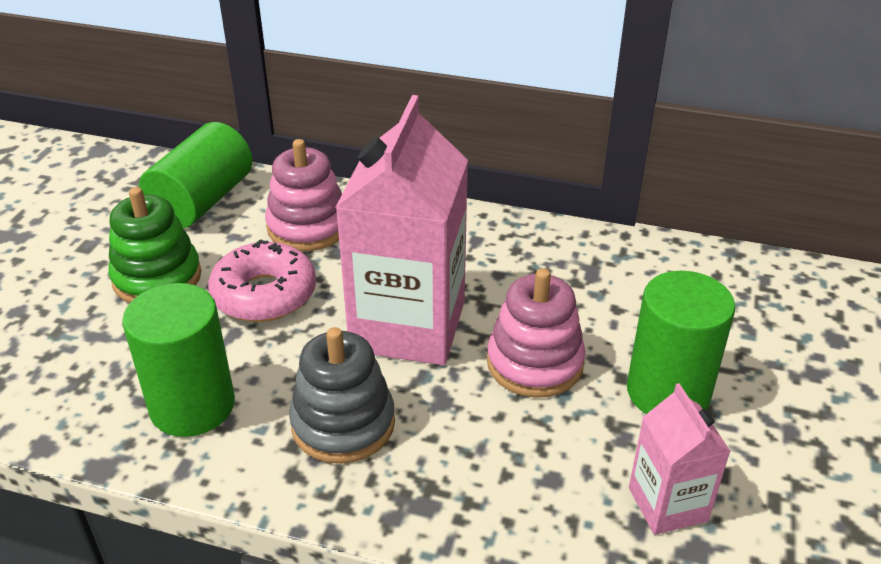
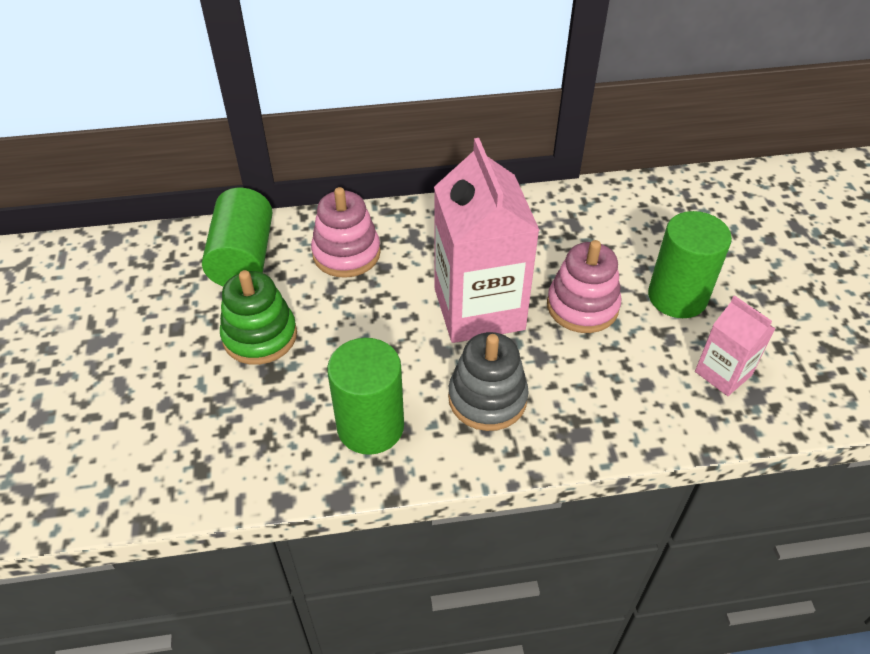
camera: 25 degrees left, 10 degrees up
(264, 294) = (355, 320): pink donut -> none

